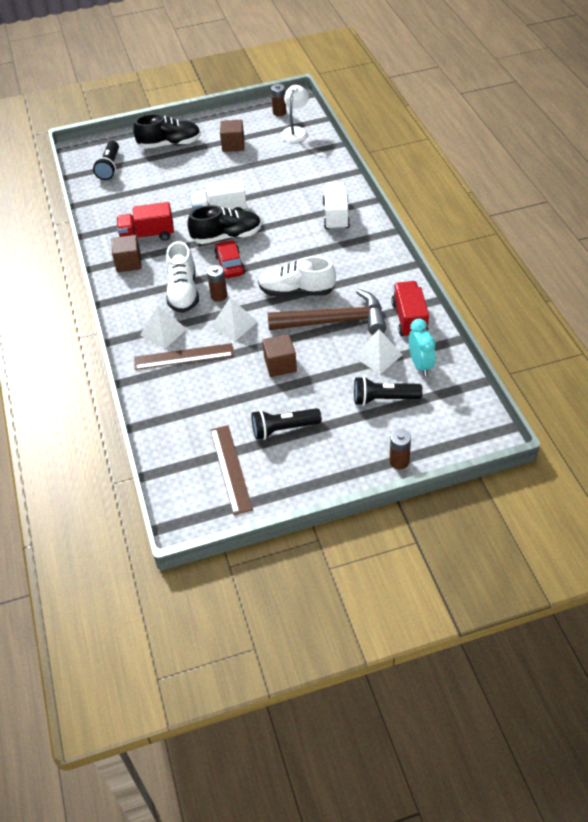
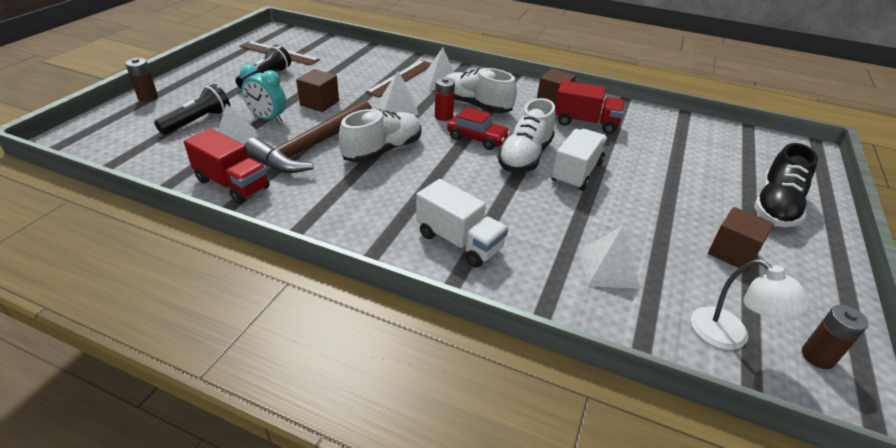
camera: 125 degrees right, 10 degrees down
(110, 167) = (748, 151): black flashlight -> none
(147, 235) = (585, 123): red truck -> red truck turned 75 degrees clockwise
(219, 296) = (443, 116): brown battery -> red battery
(226, 236) = (525, 157): black shoe -> white shoe
(293, 170) = (608, 268): none -> white pyramid
(420, 365) = (182, 156): turquoise clock -> turquoise clock (268, 119)

